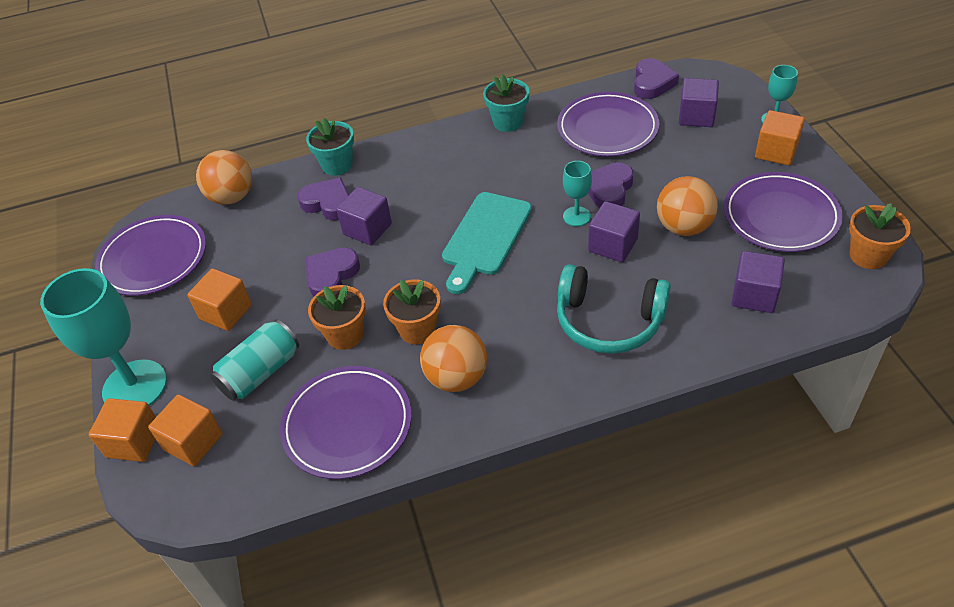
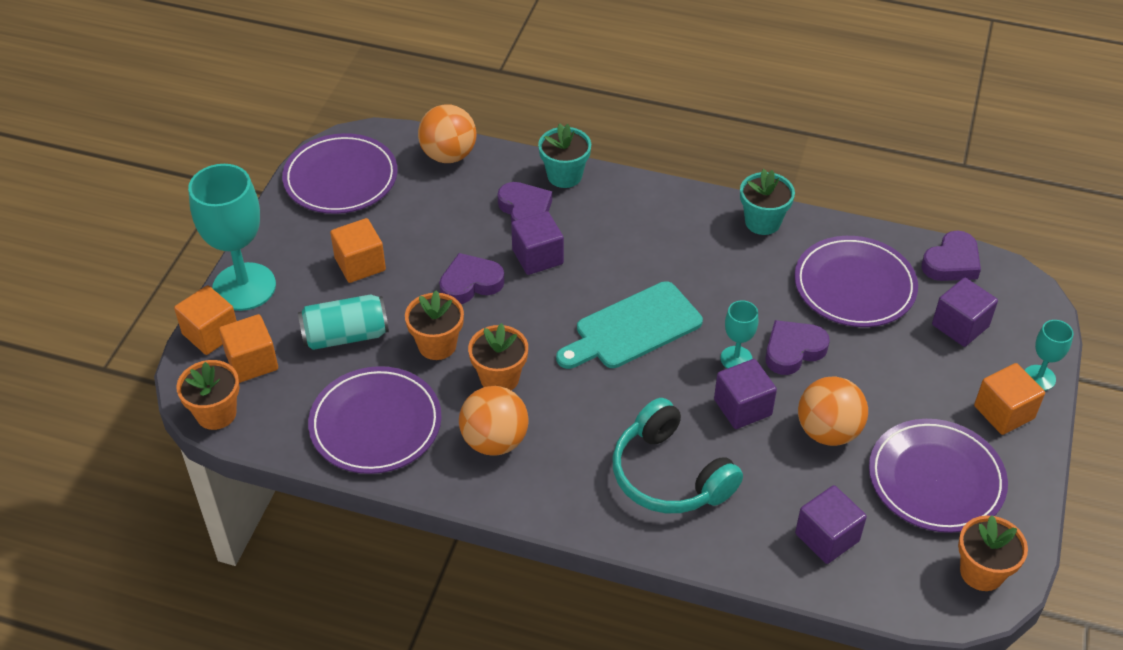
camera: 30 degrees right, 0 degrees up
(195, 504) = (216, 413): none -> orange flower pot

